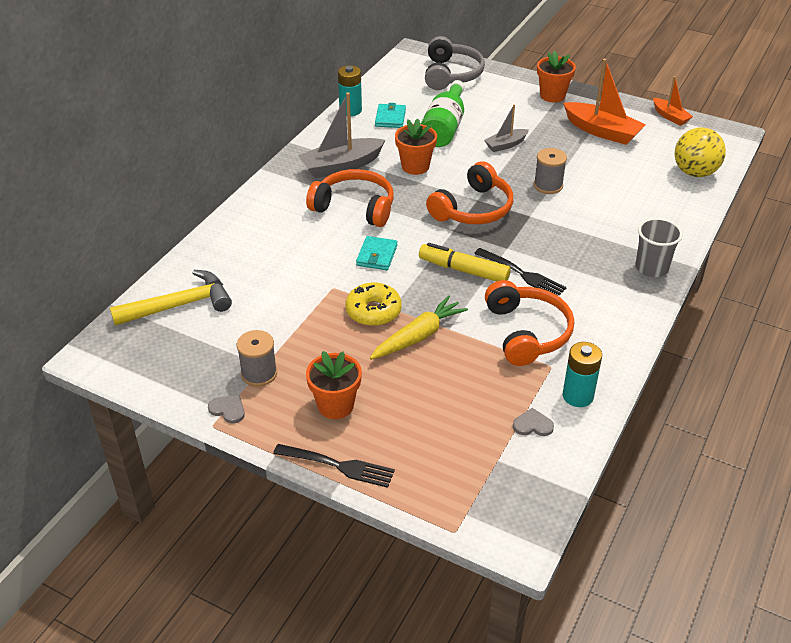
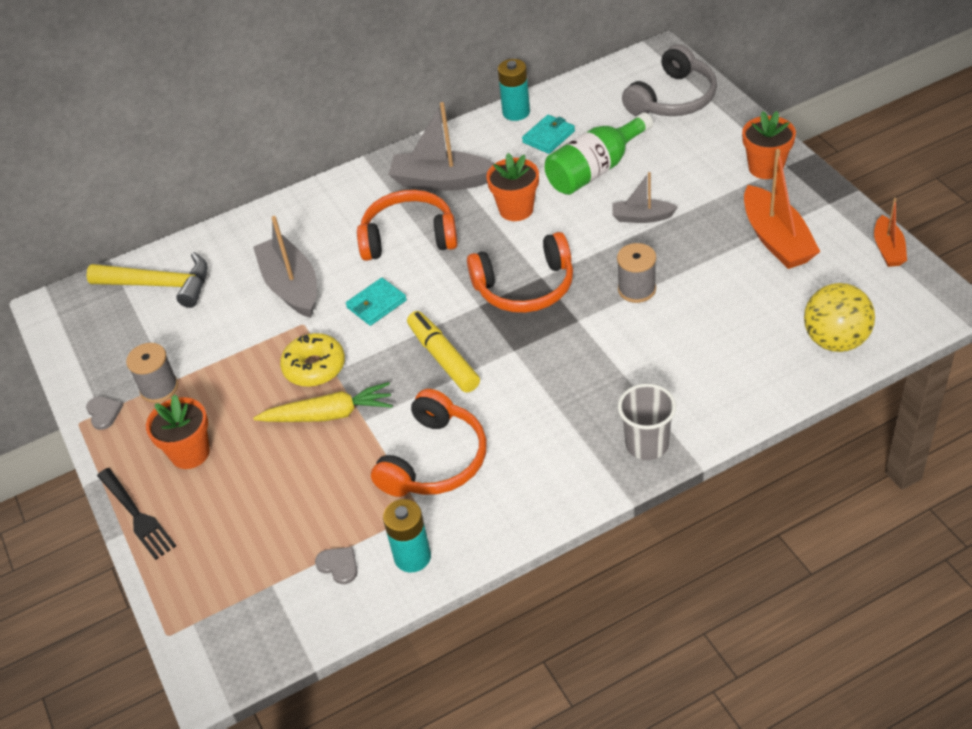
camera: 40 degrees right, 5 degrees up
(296, 267) = (291, 286): none -> grey boat
(355, 207) = (409, 237): orange headphones -> orange headphones turned 60 degrees counterclockwise
(521, 274) = (497, 388): black fork -> none

